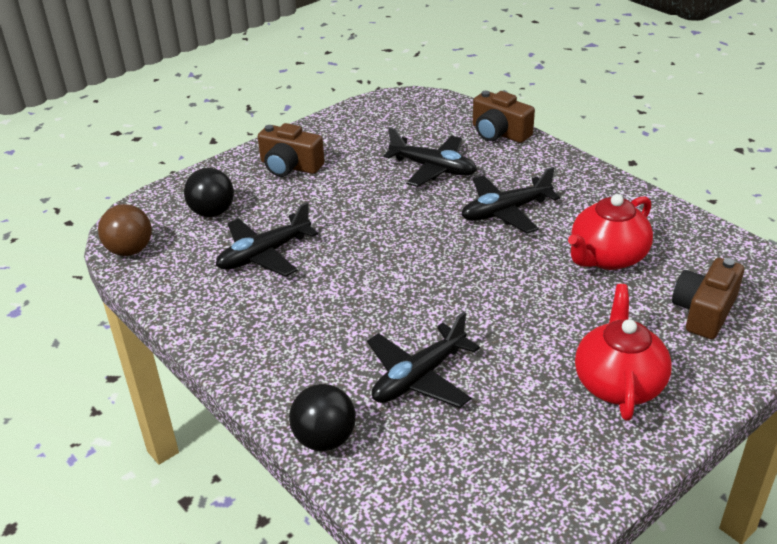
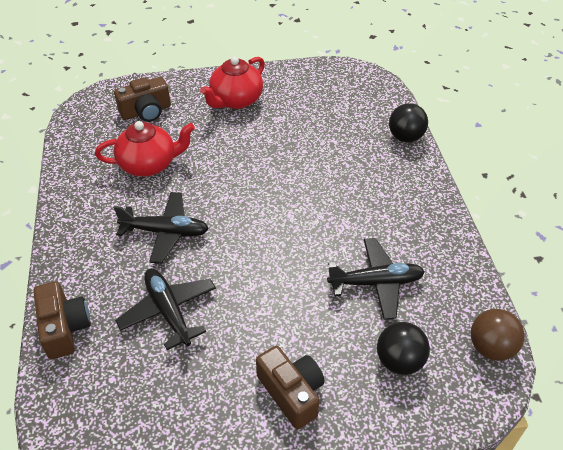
camera: 150 degrees left, 10 degrees up
(419, 377) = (332, 145): black plane -> none

